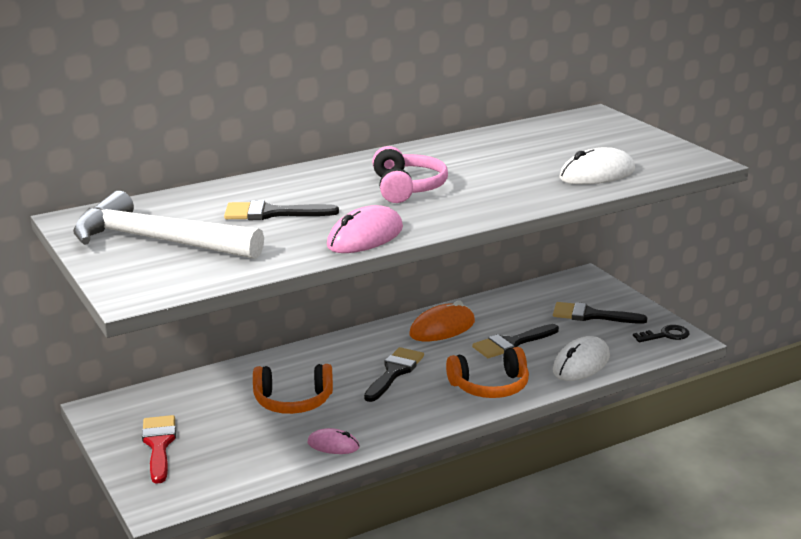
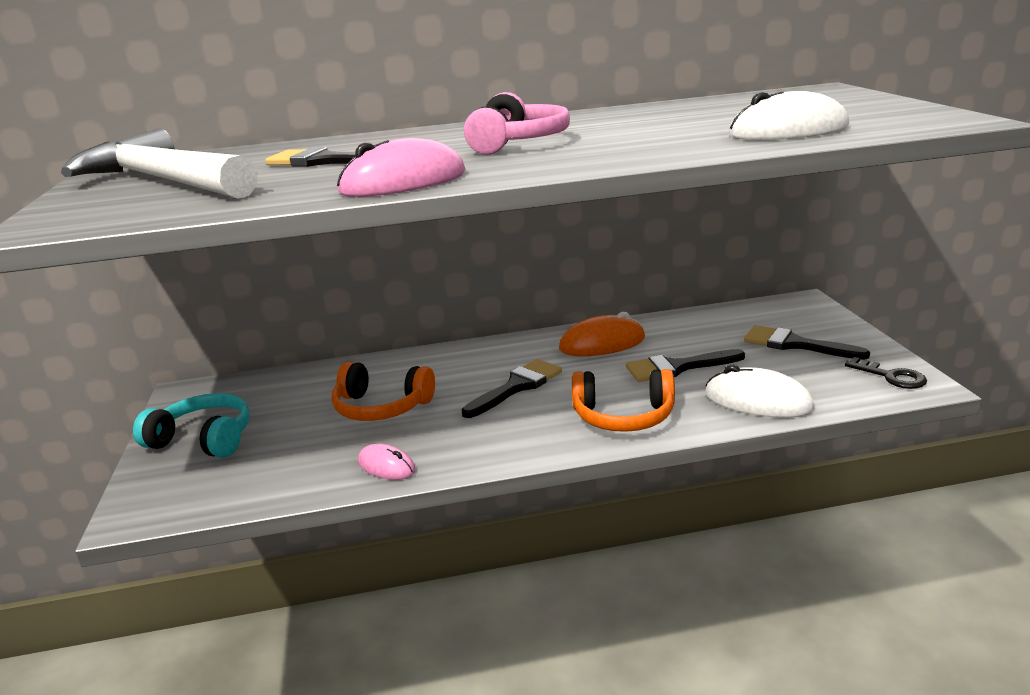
camera: 20 degrees right, 0 degrees up
(159, 445) = (204, 439): red brush -> turquoise headphones
(581, 364) = (758, 401): white mouse -> white mouse turned 60 degrees clockwise
(665, 335) = (891, 376): black key -> black key turned 45 degrees clockwise

